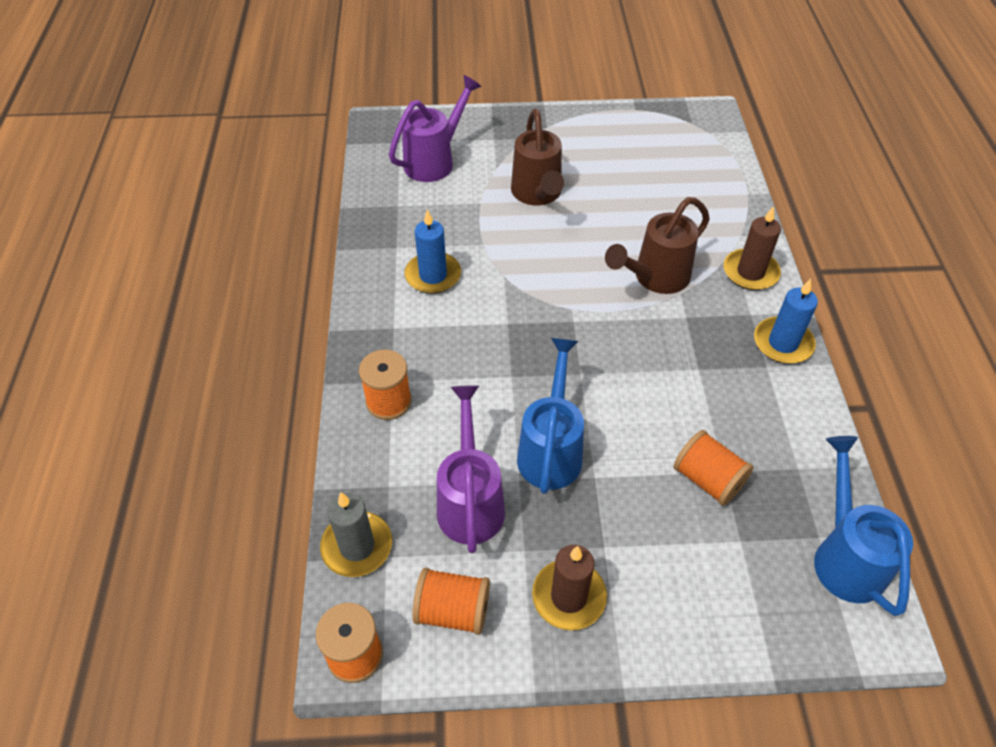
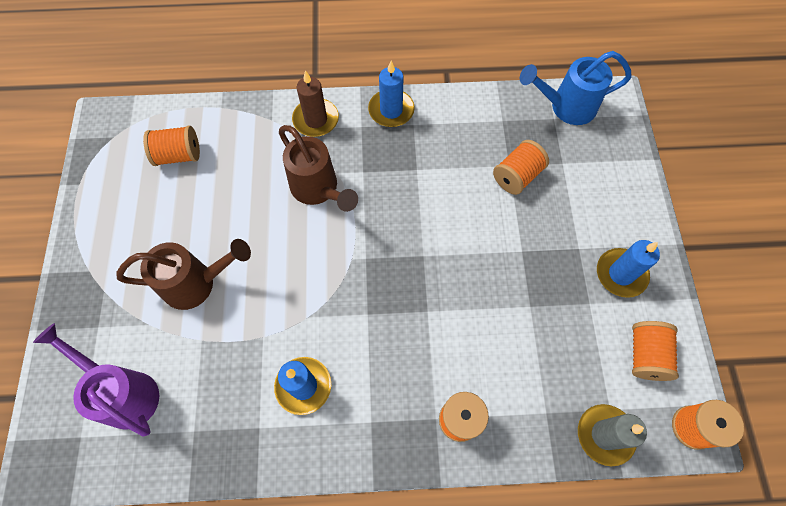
camera: 90 degrees left, 15 degrees up
(470, 501) = (553, 344): purple watering can -> none
(551, 450) = (500, 281): blue watering can -> none
(569, 596) = (621, 274): brown candle -> blue candle
(679, 169) = (178, 155): none -> orange spool

